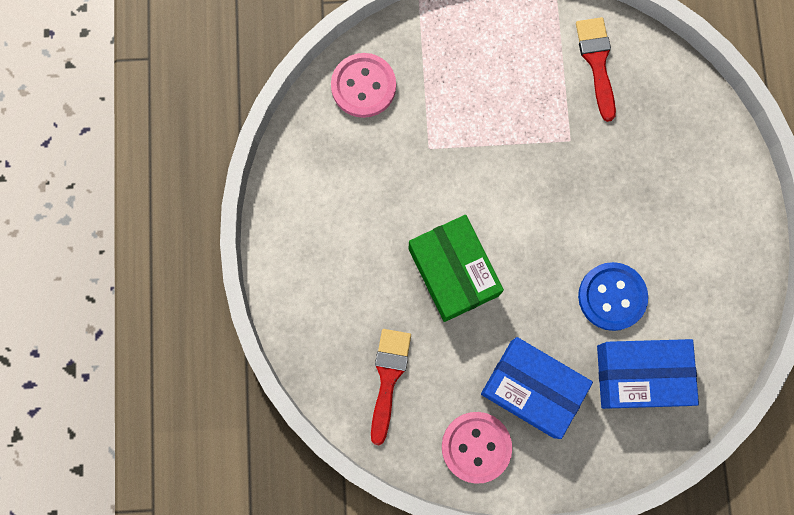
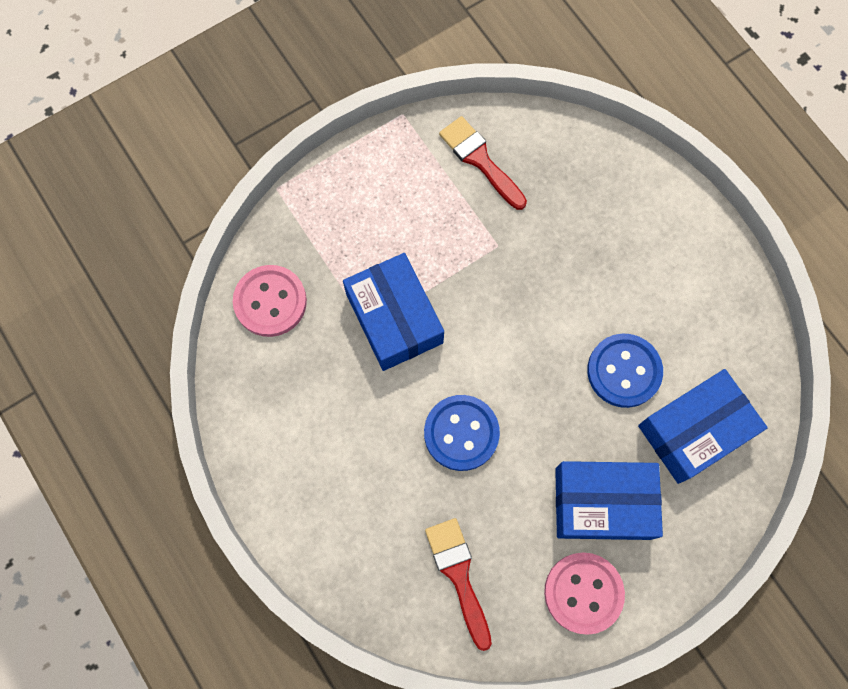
camera: 30 degrees left, 5 degrees down
(453, 153) = (394, 318): none -> blue box
(453, 272) = (461, 433): green box -> blue button

